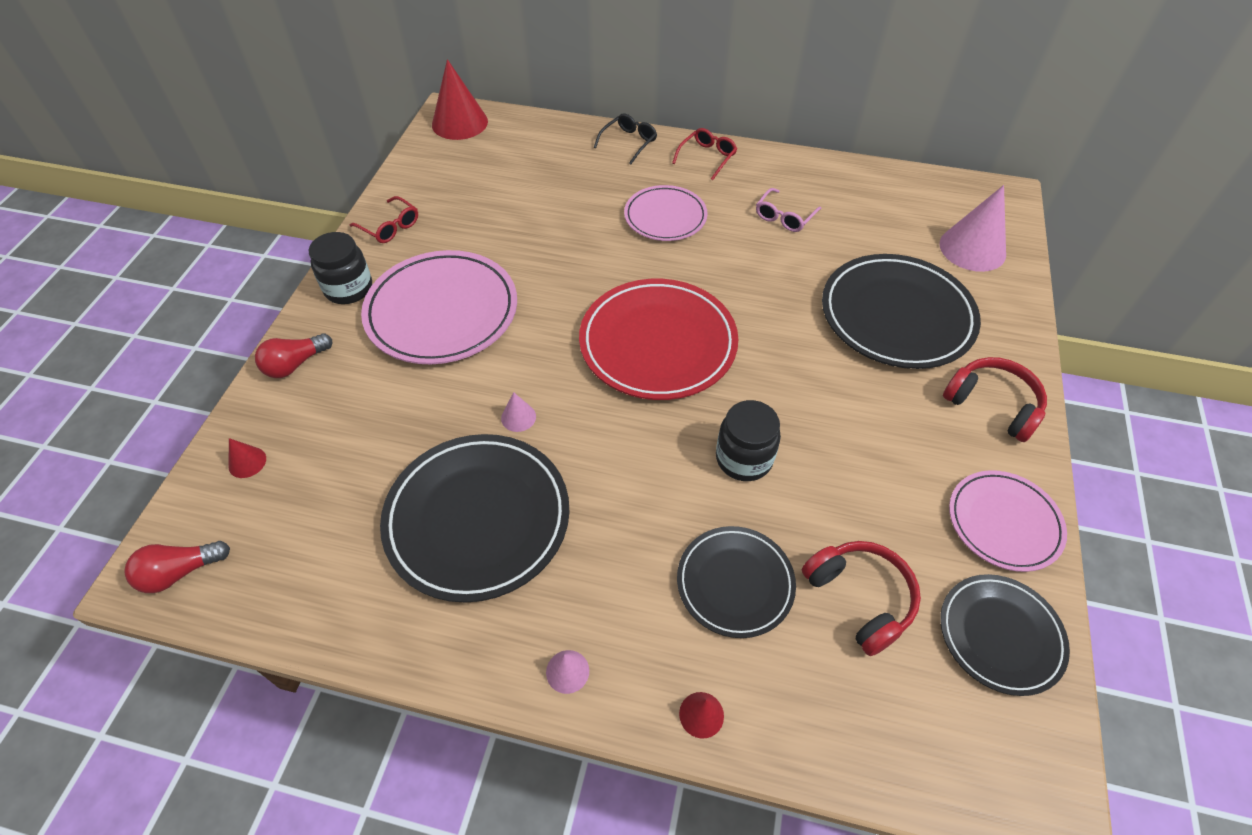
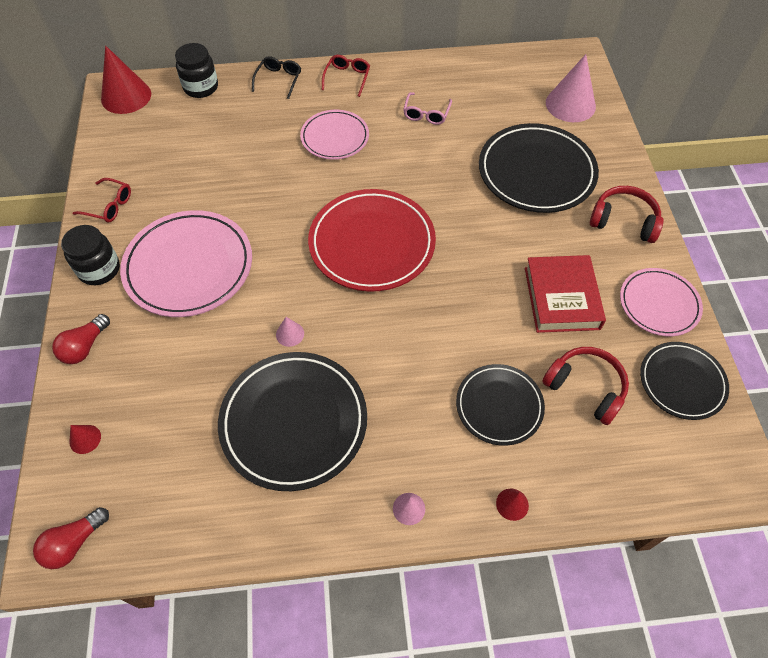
camera: 20 degrees left, 5 degrees up
(744, 459) = (470, 314): black jar -> black jar (201, 87)
(871, 475) = (561, 298): none -> red book

